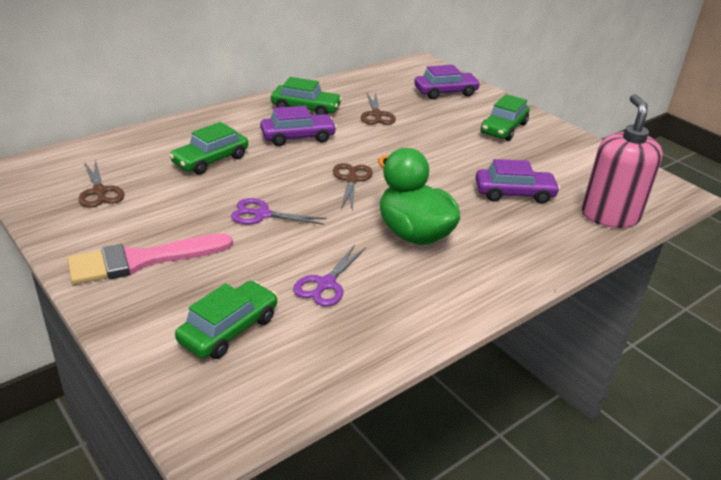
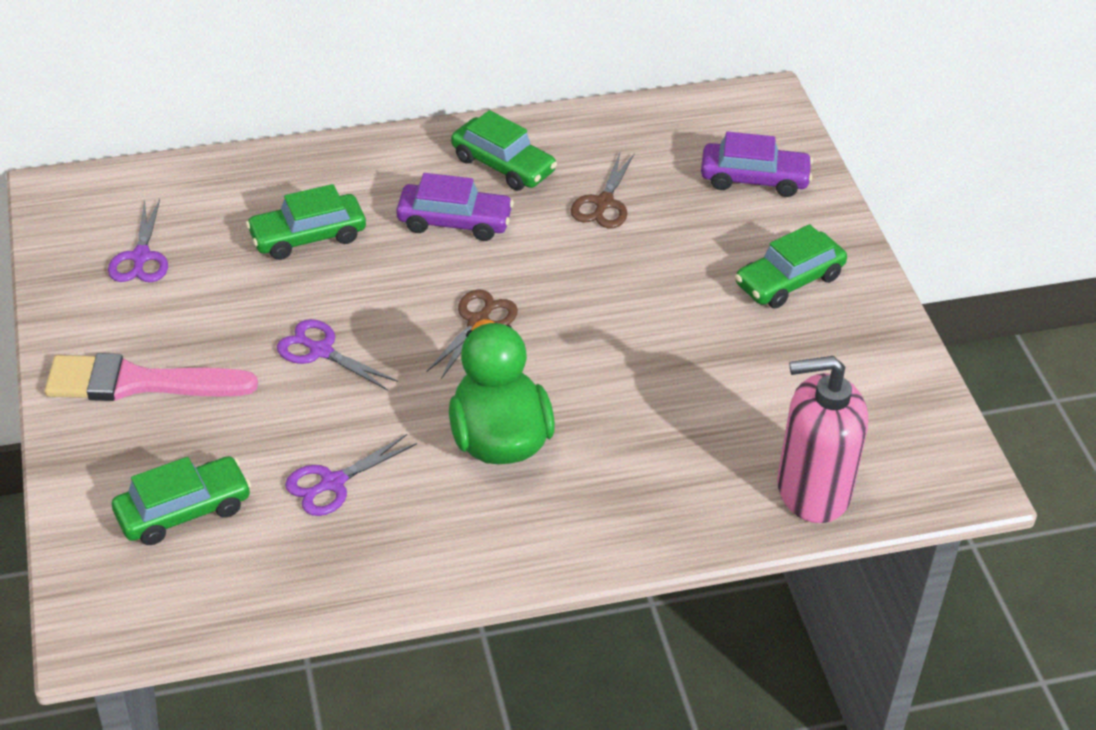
camera: 25 degrees right, 10 degrees up
(99, 191) = (141, 257): brown scissors -> purple scissors
(514, 193) = (698, 411): purple car -> none
(610, 216) = (812, 490): pink soap dispenser -> pink soap dispenser turned 120 degrees counterclockwise

